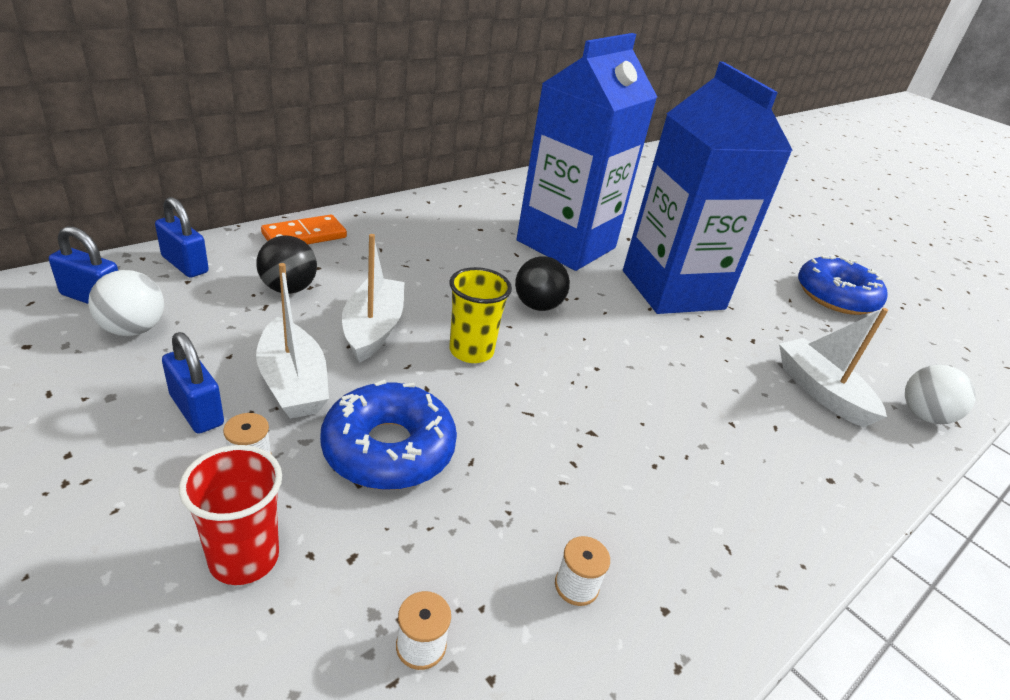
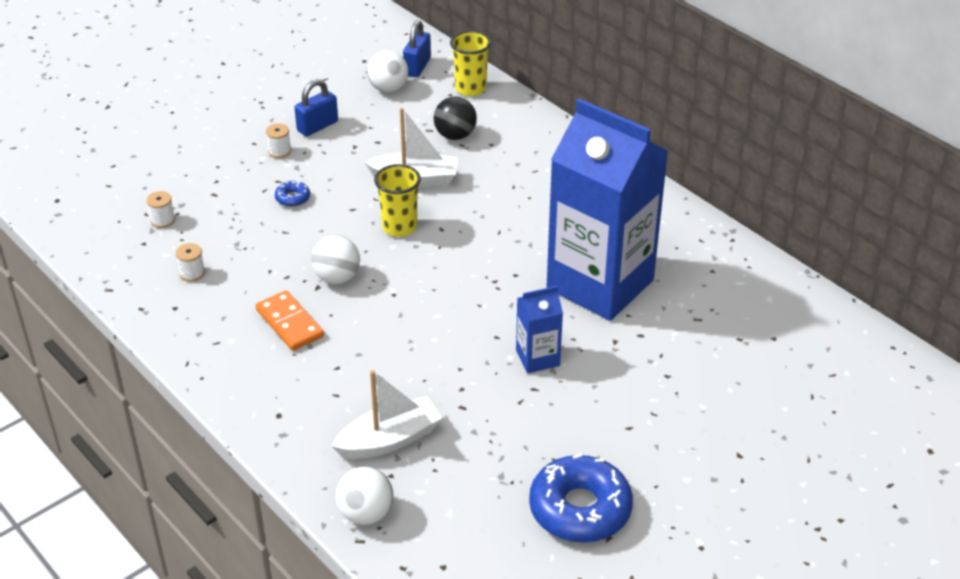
camera: 95 degrees right, 5 degrees up
(185, 264) = (470, 88): blue padlock -> yellow cup
(244, 558) = (214, 161): red cup -> none
(293, 383) = (347, 154): white boat -> none
(304, 235) = (538, 130): orange domino -> orange domino (290, 323)
(389, 449) = (292, 198): blue donut -> blue donut, size x0.43
(537, 306) = (474, 262): black ball -> none
(572, 412) = (337, 277): none -> white ball
(672, 290) = (537, 358): blue carton -> blue carton, size x0.42

